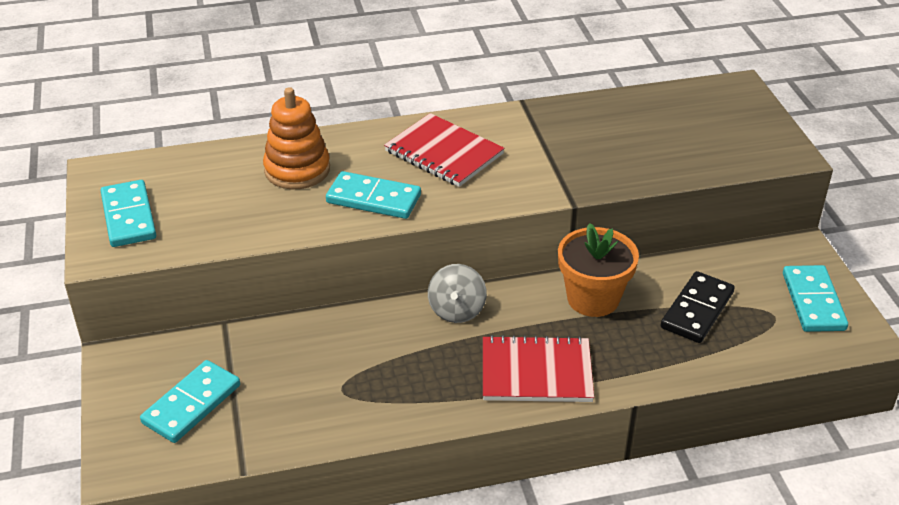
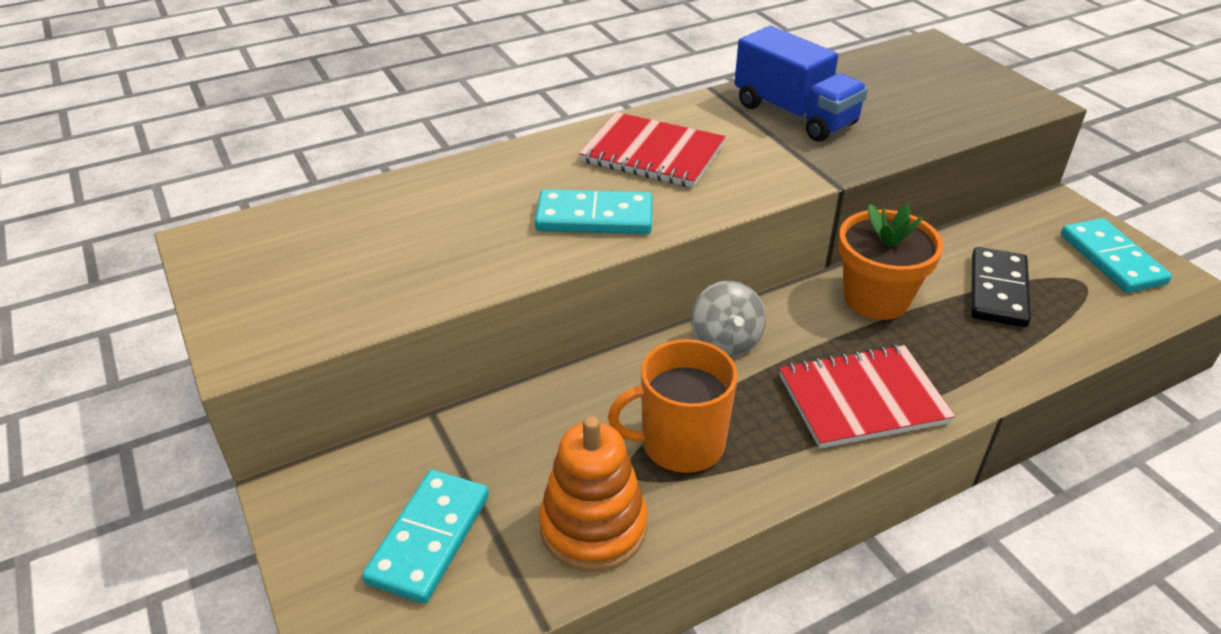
camera: 15 degrees left, 0 degrees up
(129, 217) = (270, 291): turquoise domino -> none
(297, 170) = (479, 198): orange stacking toy -> orange stacking toy (593, 527)
(386, 377) = (680, 444): none -> orange mug
(576, 136) = (794, 114): none -> blue truck

